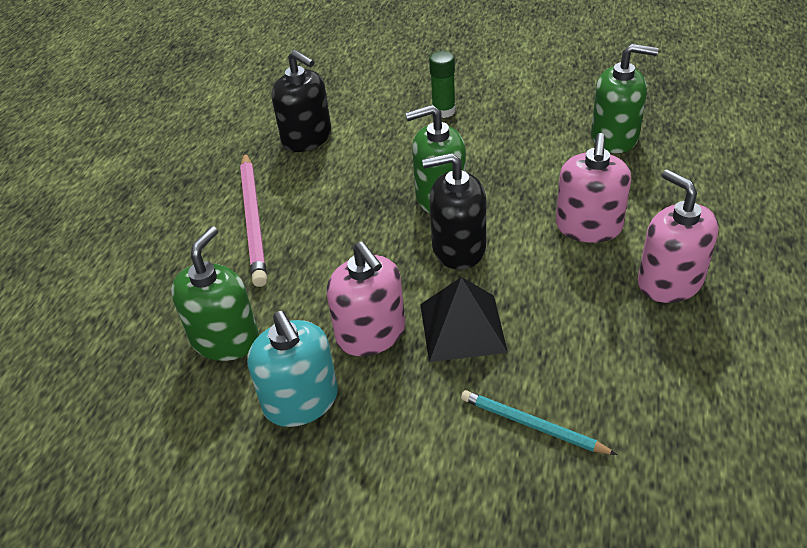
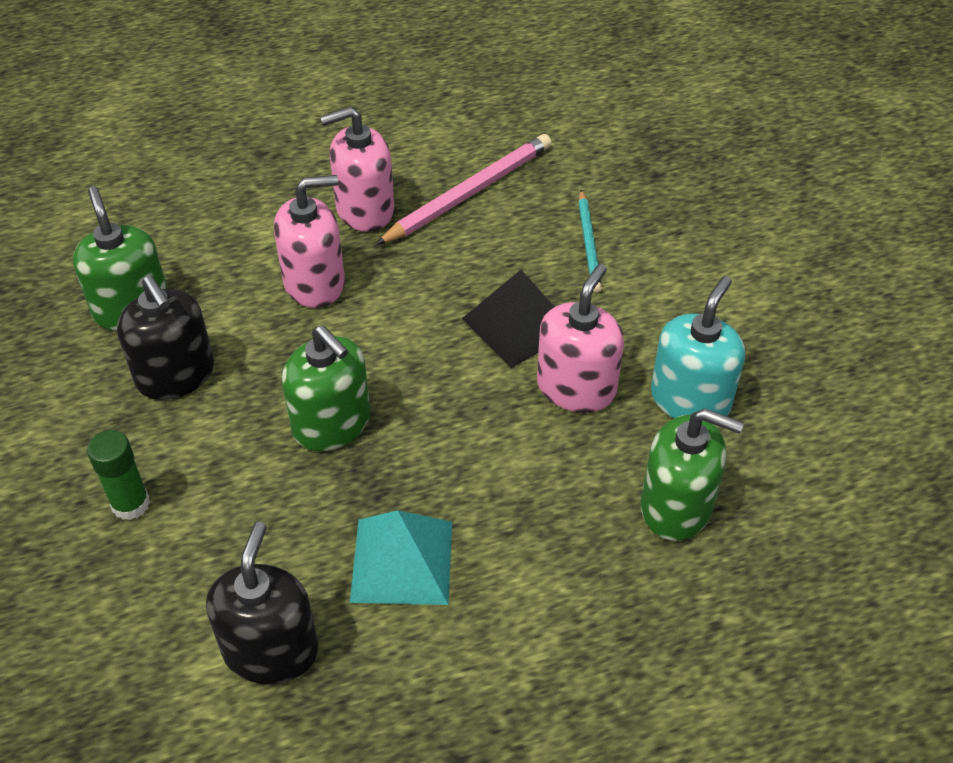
camera: 125 degrees left, 5 degrees up
(225, 339) = (676, 506): green soap dispenser -> green soap dispenser turned 150 degrees counterclockwise
(254, 220) = (484, 603): pink pencil -> pink pencil (469, 193)
(313, 197) = (402, 561): none -> turquoise pyramid
(458, 248) = (410, 371): black soap dispenser -> black soap dispenser (175, 375)
(669, 282) = (365, 210): pink soap dispenser -> pink soap dispenser turned 45 degrees clockwise

